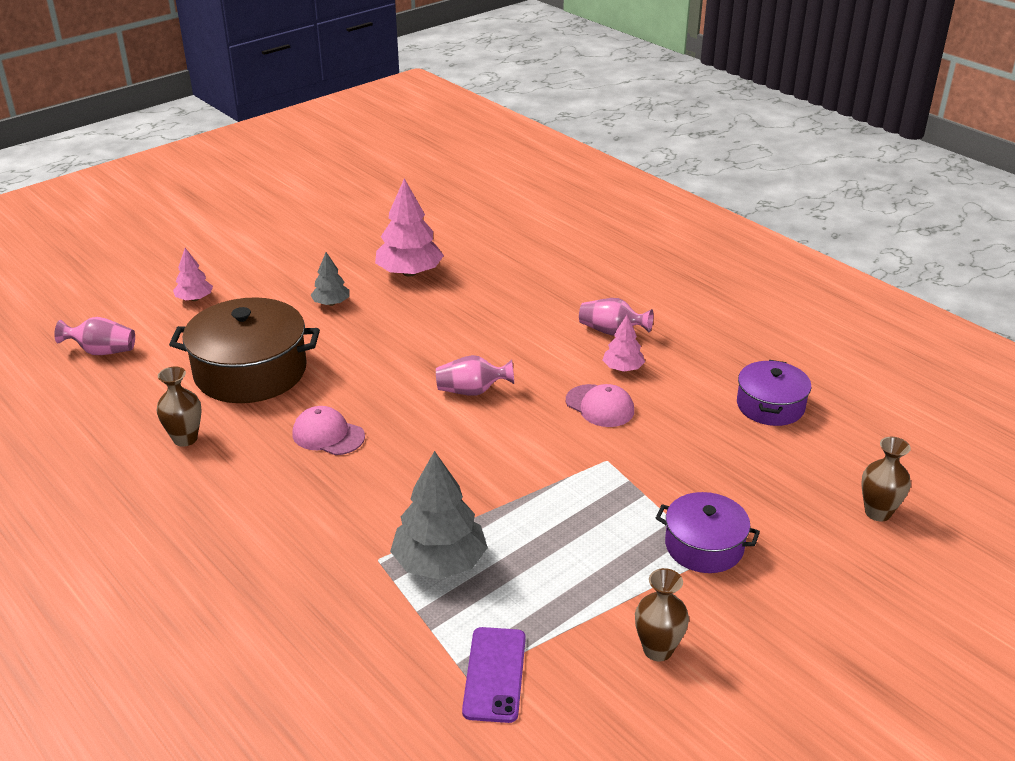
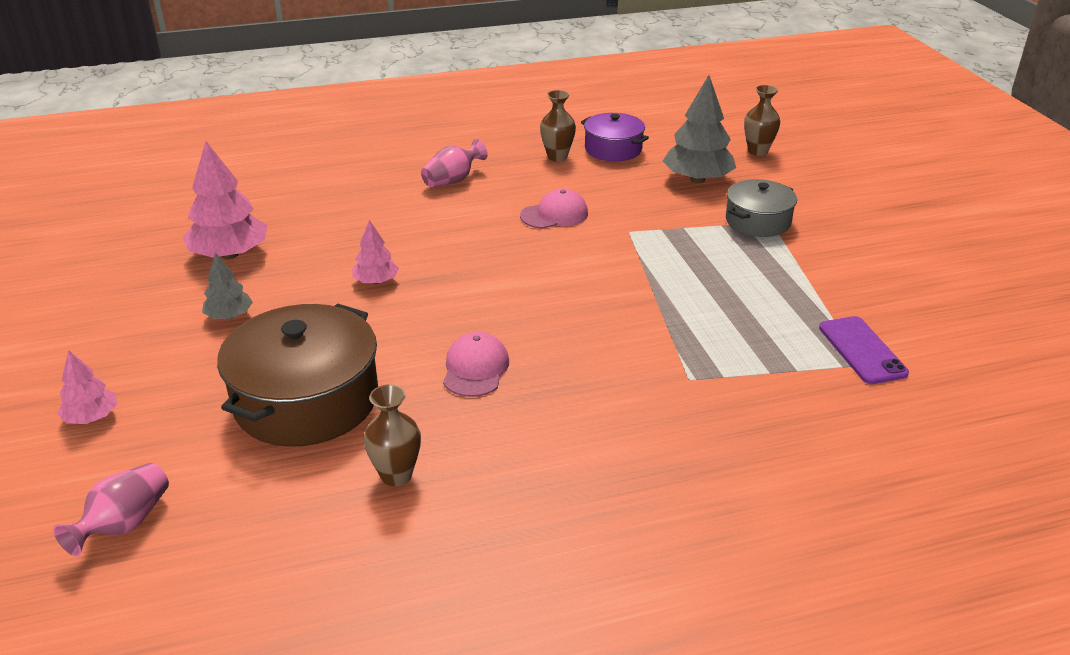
camera: 65 degrees left, 0 degrees up
(328, 435) = (475, 369): pink cap -> pink cap turned 135 degrees clockwise
(440, 563) = (713, 345): grey tree -> grey tree (697, 179)
(472, 391) = (477, 269): pink vase -> none
(494, 674) = (861, 350): purple phone -> purple phone turned 45 degrees clockwise
(623, 368) = (511, 190): pink tree -> pink tree (376, 281)
(657, 650) = (860, 271): brown vase -> brown vase (557, 157)
(704, 546) = (758, 221): purple pot -> grey pot

